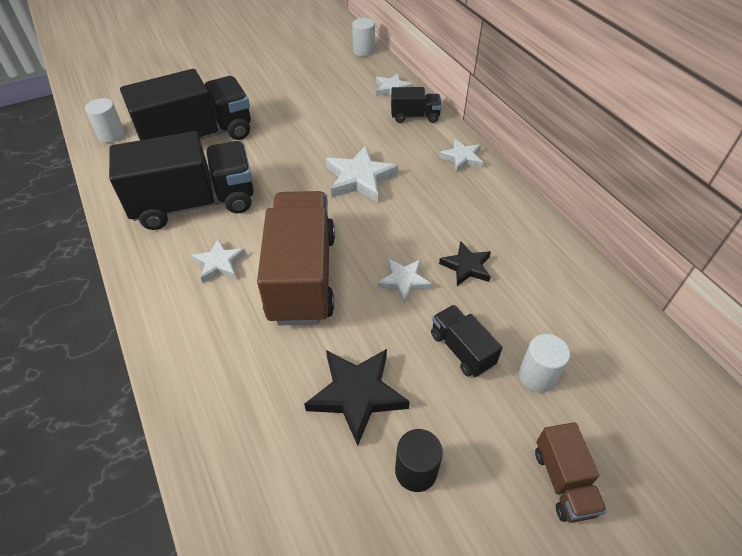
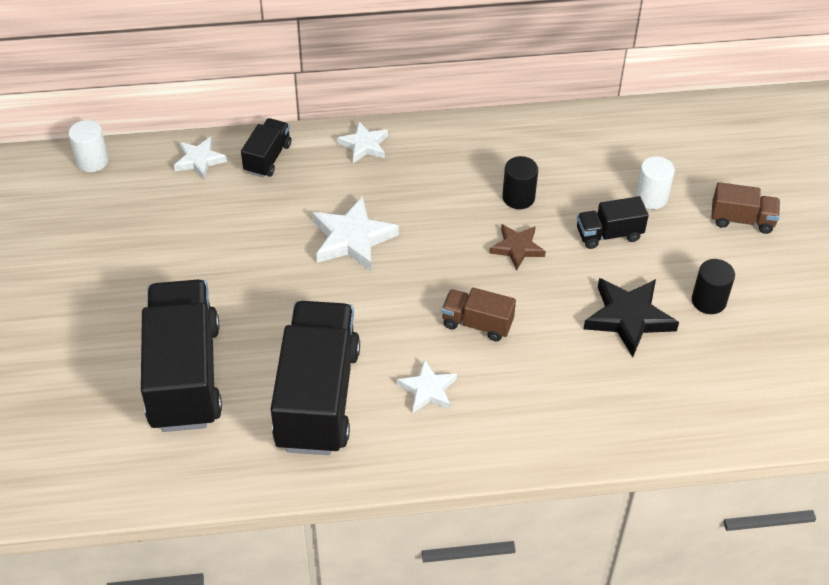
camera: 70 degrees left, 0 degrees up
(111, 135) = (120, 473): white cylinder -> none
(302, 276) = (477, 324): brown truck -> brown truck, size x0.47
(404, 281) = (517, 248): white star -> brown star
(466, 266) = (518, 197): black star -> black cylinder

